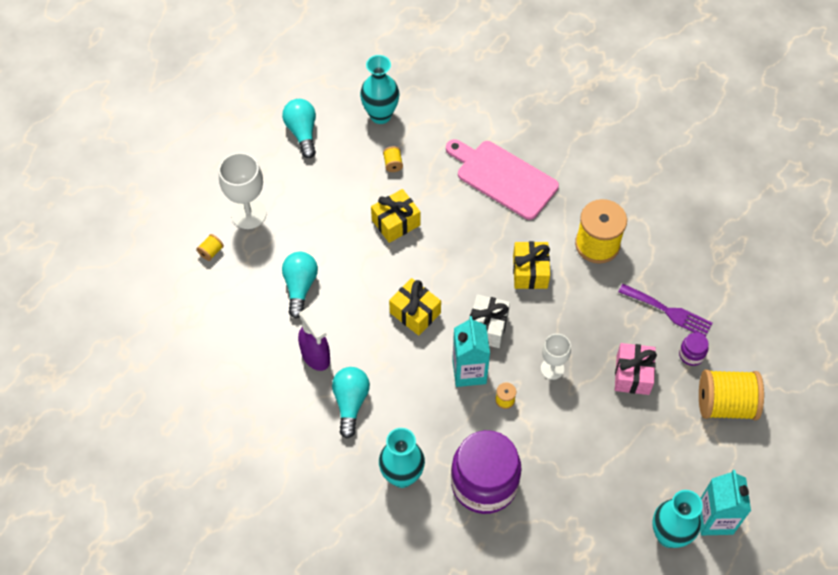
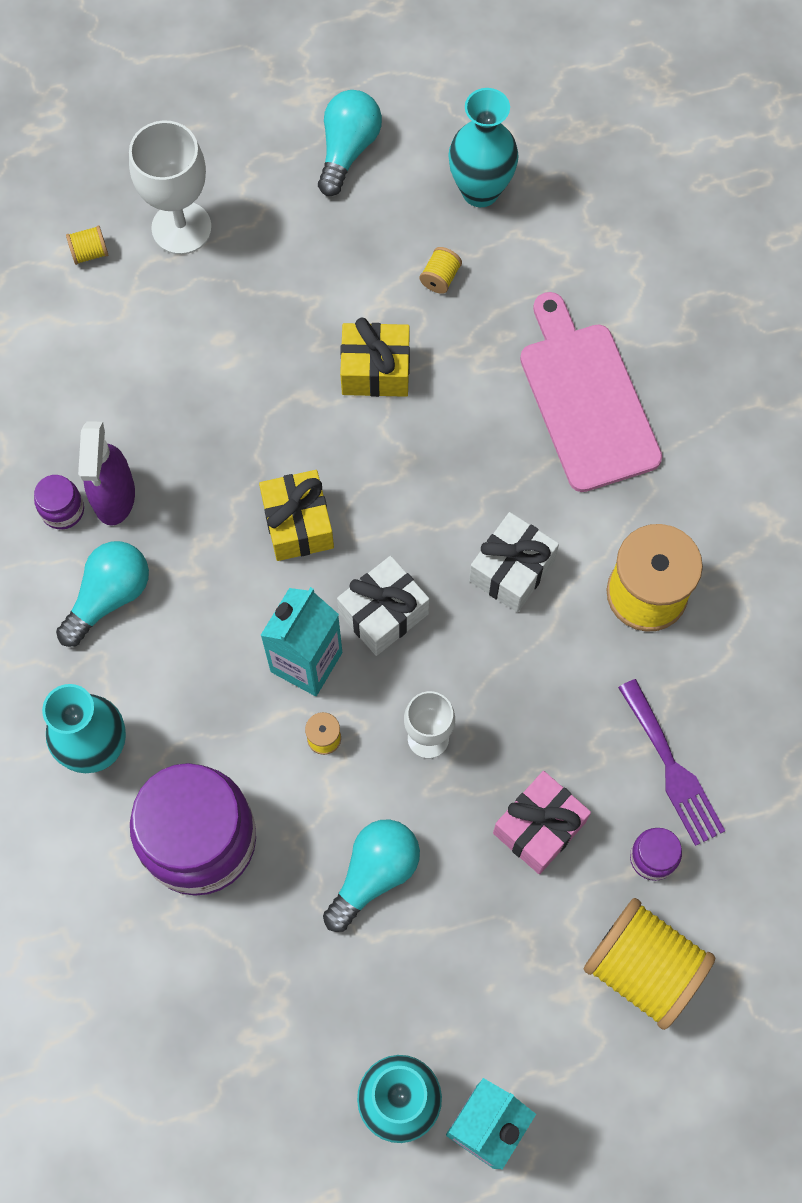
camera: 35 degrees right, 10 degrees up
(295, 378) = (63, 510): none -> purple jar
(300, 287) = (169, 381): turquoise light bulb -> turquoise light bulb (374, 874)
(530, 272) = (512, 570): yellow gift -> white gift

